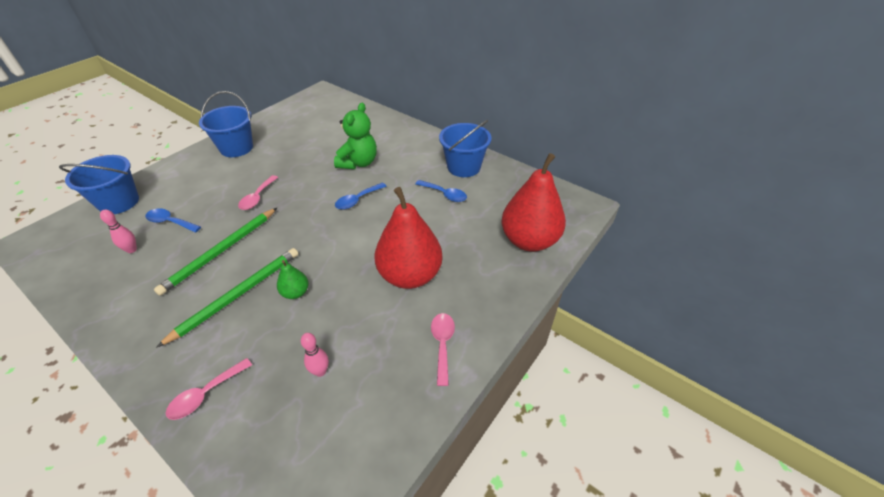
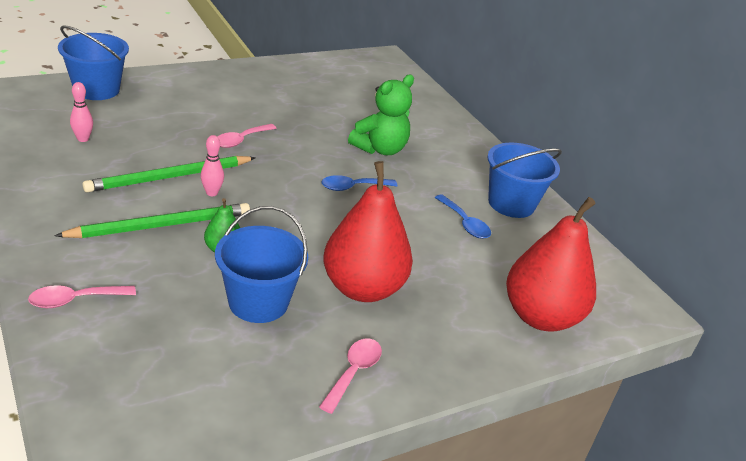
camera: 20 degrees right, 10 degrees down
(170, 222) = (135, 128): blue spoon -> none
(236, 148) = (249, 82): blue bucket -> blue bucket (258, 302)
(320, 371) = (201, 334): pink bowling pin -> pink bowling pin (212, 193)

